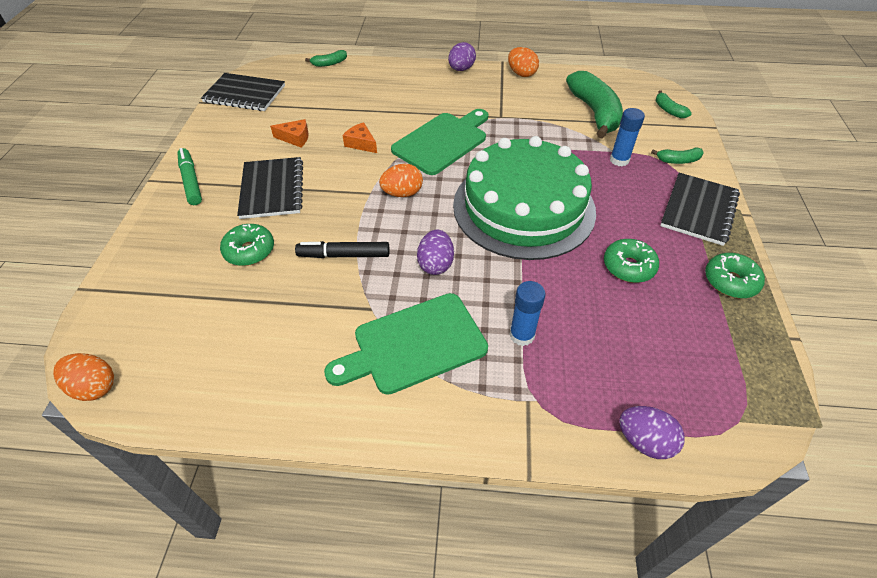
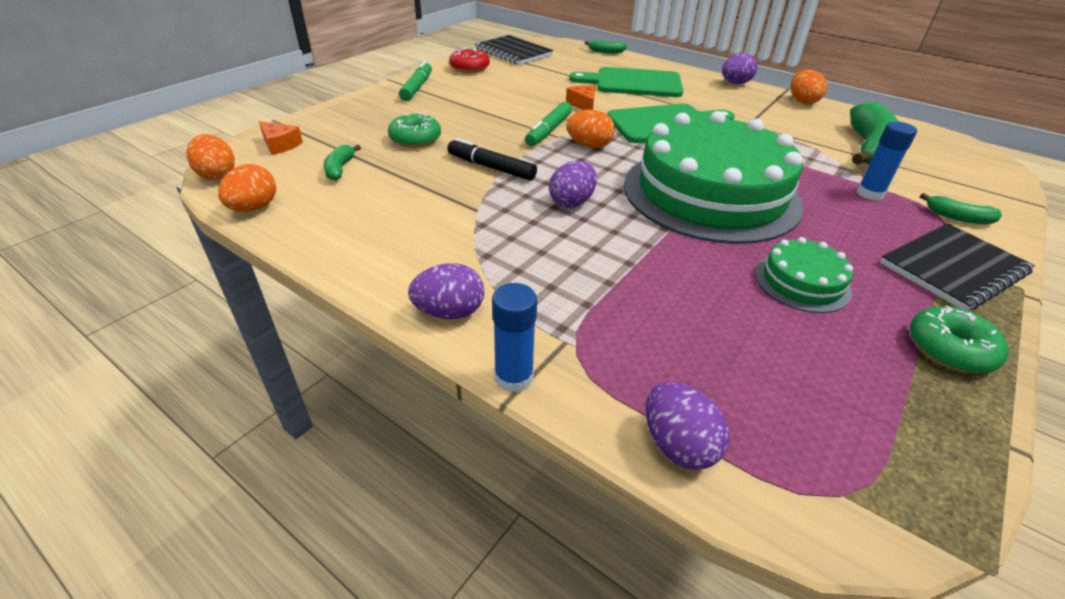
camera: 30 degrees right, 10 degrees down
(174, 406) = (254, 208): none -> orange egg
(220, 133) = (469, 68): none -> red donut
(272, 189) = (474, 110): black notebook -> none
(295, 138) = (527, 86): orange cheese -> orange cheese (280, 145)
(357, 189) = (548, 130): none -> green marker
(414, 344) = (490, 249): green cutting board -> green cutting board (633, 83)
(434, 421) = (449, 312): none -> purple egg
(522, 335) = (611, 287): blue glue stick -> blue glue stick (514, 377)
(628, 267) = (802, 282): green donut -> green cake
(668, 110) = (980, 174): green banana -> green banana (340, 169)

